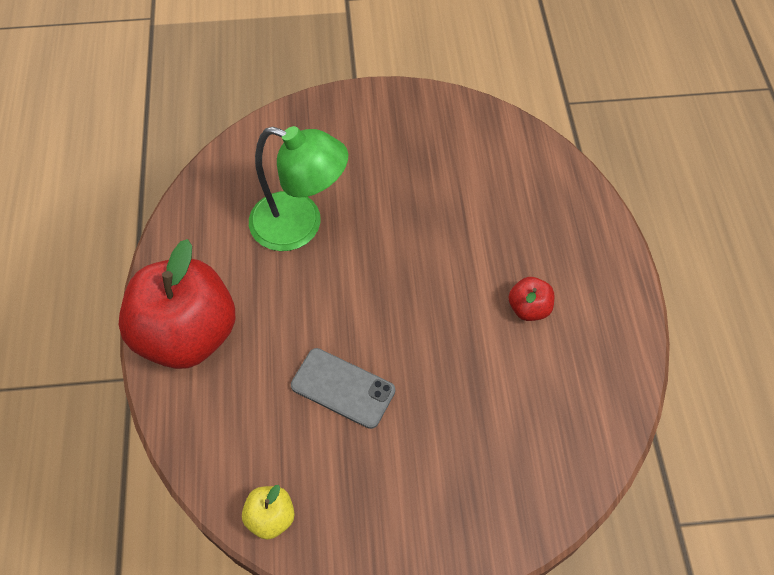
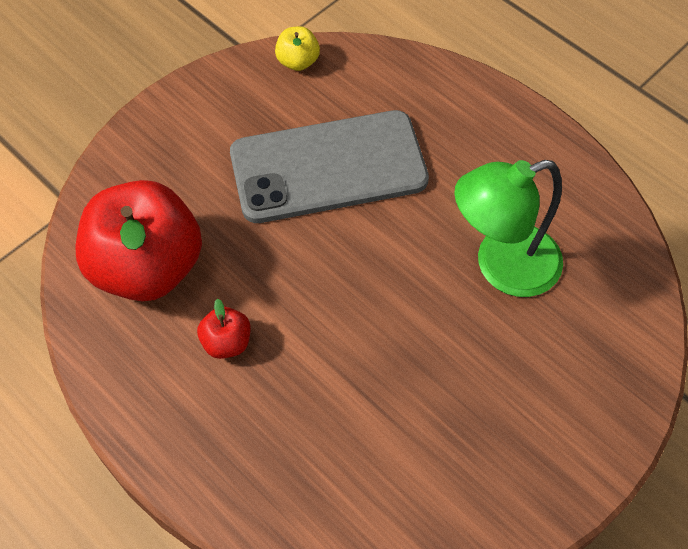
camera: 140 degrees right, 0 degrees up
(187, 334) = (486, 121): red apple -> red apple (147, 267)
(343, 388) = (328, 167): grey phone -> grey phone, size x1.93

